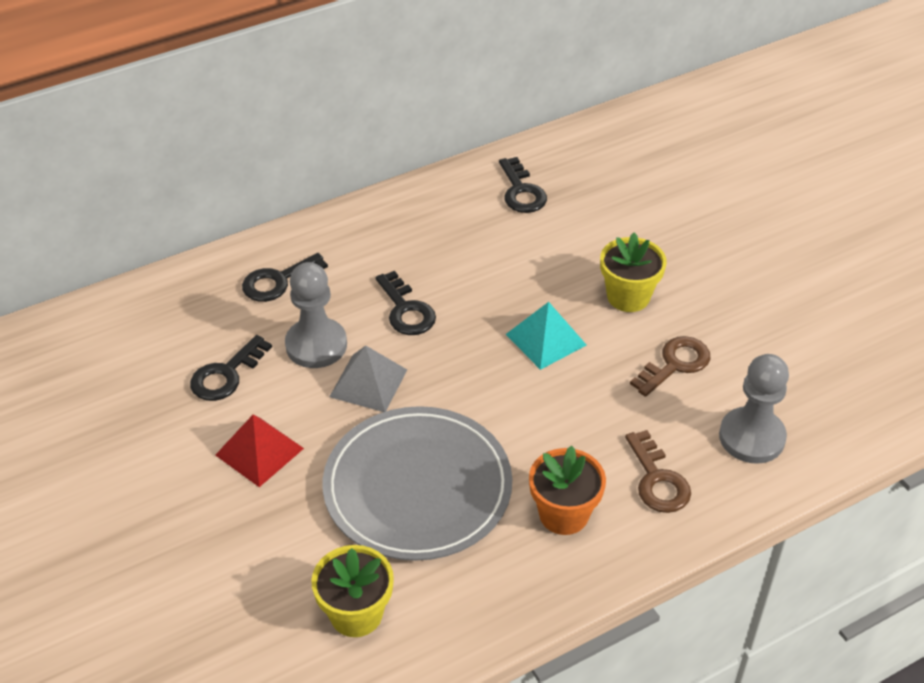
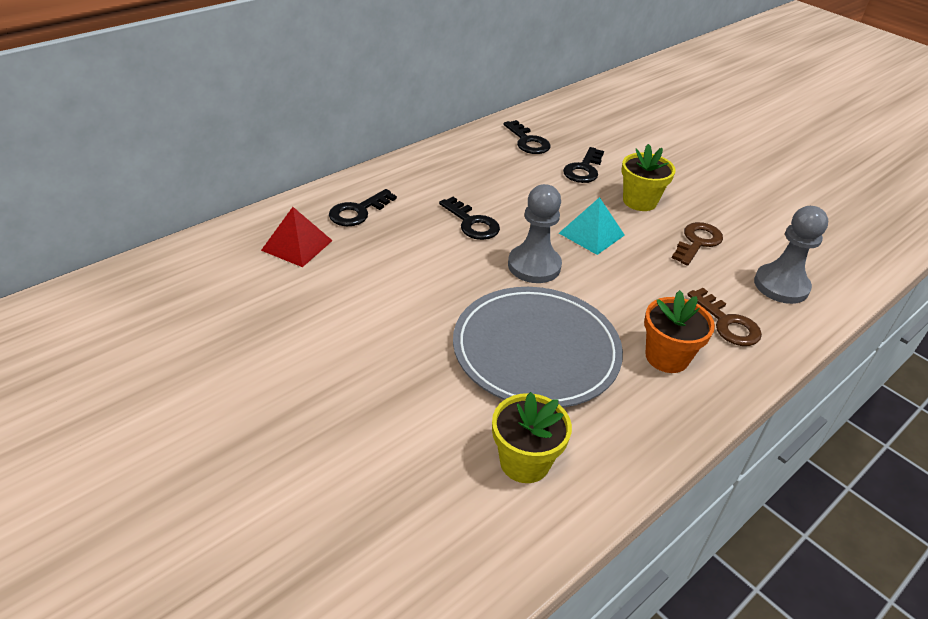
camera: 15 degrees left, 5 degrees down
(226, 374) = (336, 282): black key -> black key (584, 169)
(259, 451) = (386, 338): red pyramid -> red pyramid (297, 245)
(316, 345) = (407, 253): grey pawn -> grey pawn (534, 266)
(368, 383) = (461, 276): grey pyramid -> none

